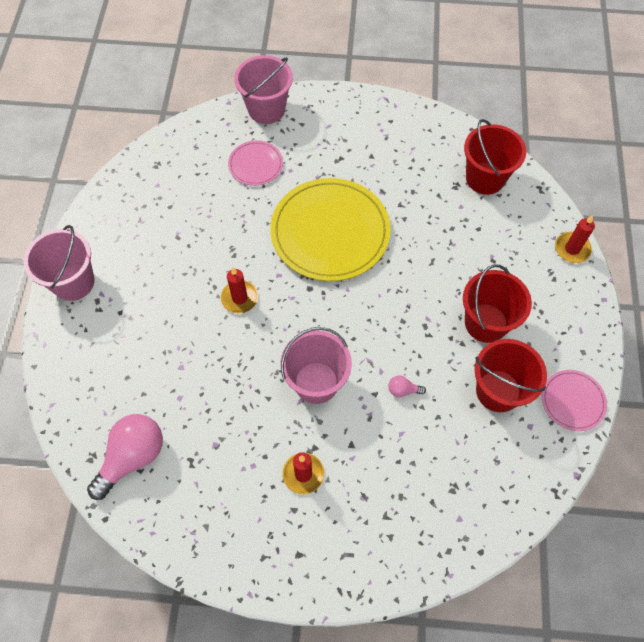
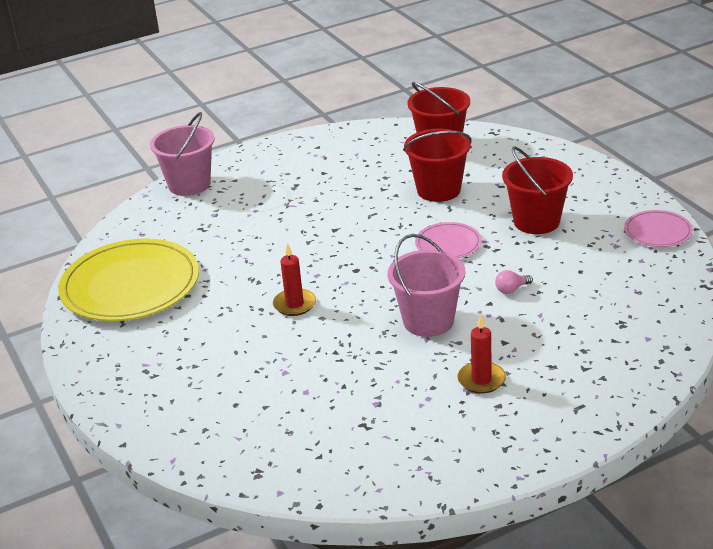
camera: 30 degrees left, 30 degrees down
(73, 282) = (105, 370): pink bucket -> none
(132, 457) = (301, 451): pink light bulb -> none
(255, 164) = (217, 220): pink plate -> pink plate (448, 244)
(330, 232) = (336, 230): yellow plate -> yellow plate (130, 285)
(498, 391) = (592, 253): red bucket -> red bucket (438, 190)
(572, 249) = (558, 153): red candle -> none

